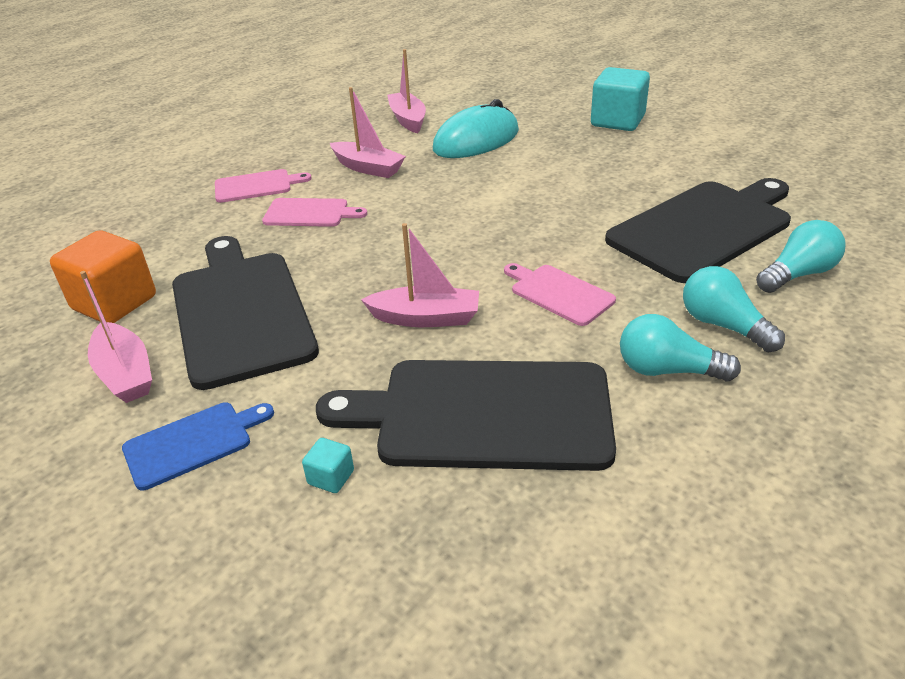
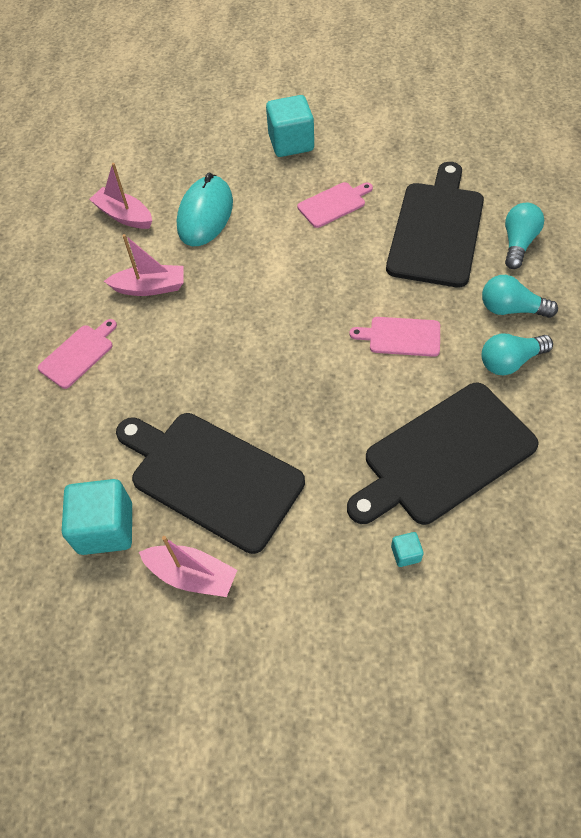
camera: 35 degrees left, 20 degrees up
(114, 303) = (106, 528): orange cube -> turquoise cube
(193, 443) = (301, 590): blue cutting board -> none
(309, 213) = (156, 359): pink cutting board -> pink cutting board (333, 204)
(426, 318) = (340, 406): pink boat -> none

